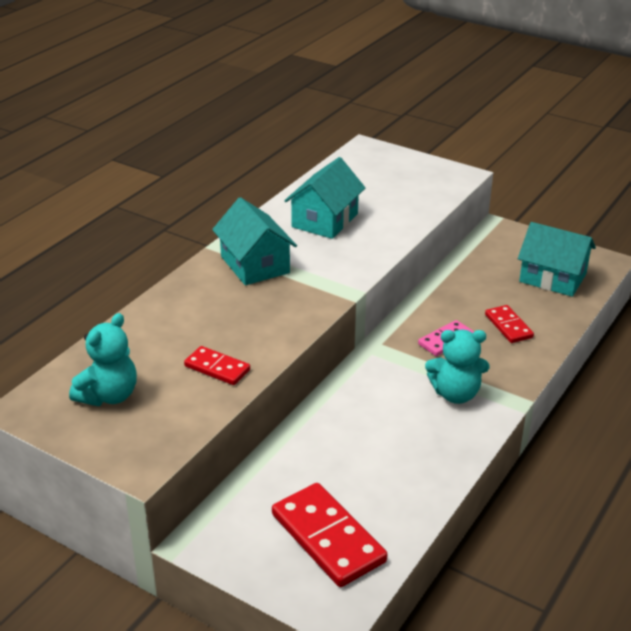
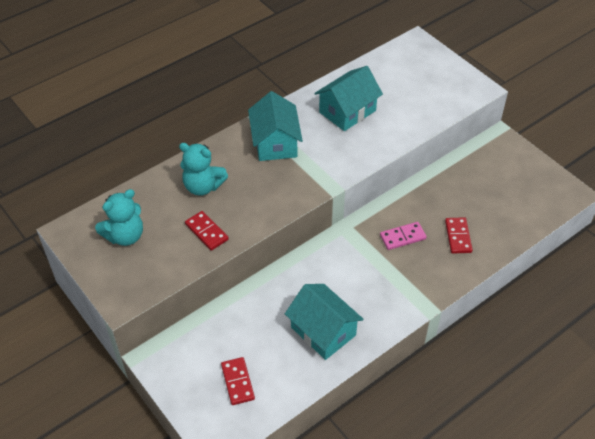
camera: 20 degrees right, 15 degrees up
(327, 538) = (237, 382): red domino -> red domino, size x0.56
(455, 394) = (385, 288): turquoise teddy bear -> turquoise teddy bear (203, 186)
(552, 278) = (518, 199): turquoise house -> turquoise house (323, 331)

